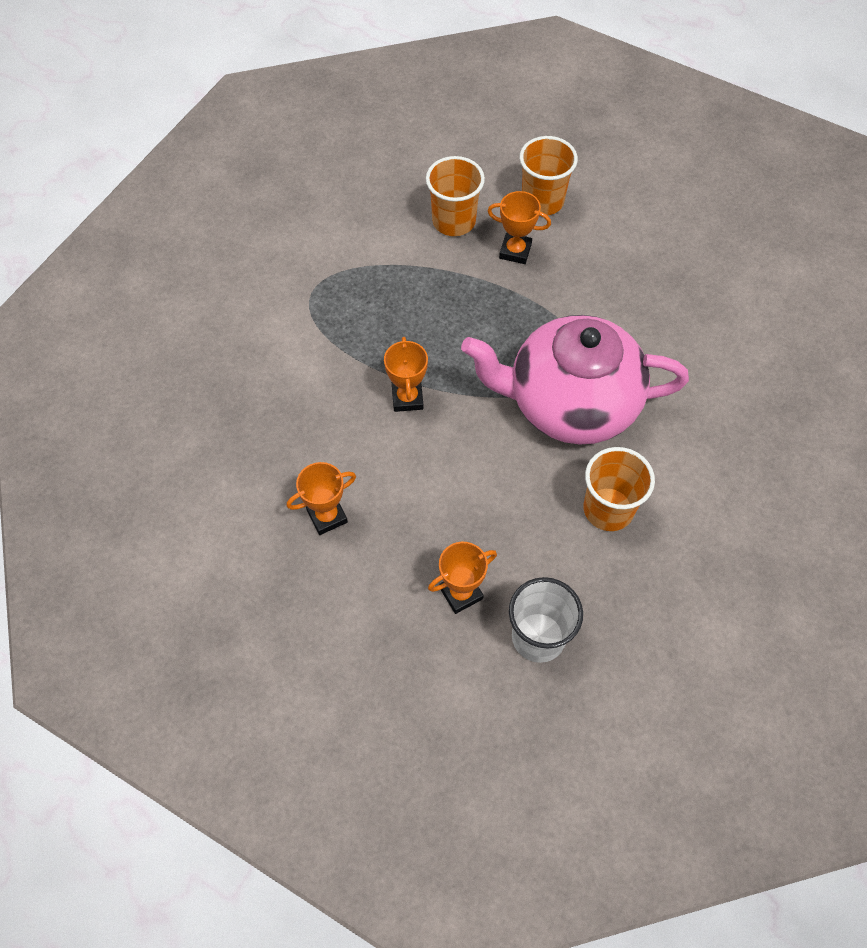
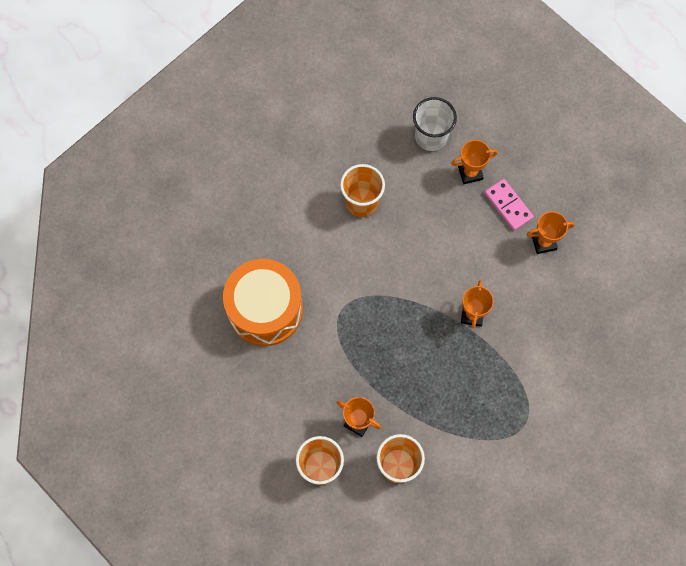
camera: 165 degrees left, 10 degrees up
(390, 557) = (508, 205): none -> pink domino
(570, 404) = (360, 281): pink teapot -> none
(680, 342) = (265, 309): none -> orange drum

